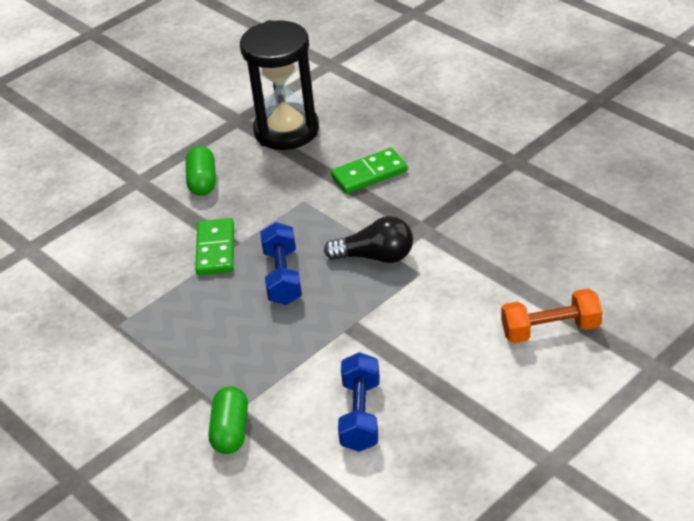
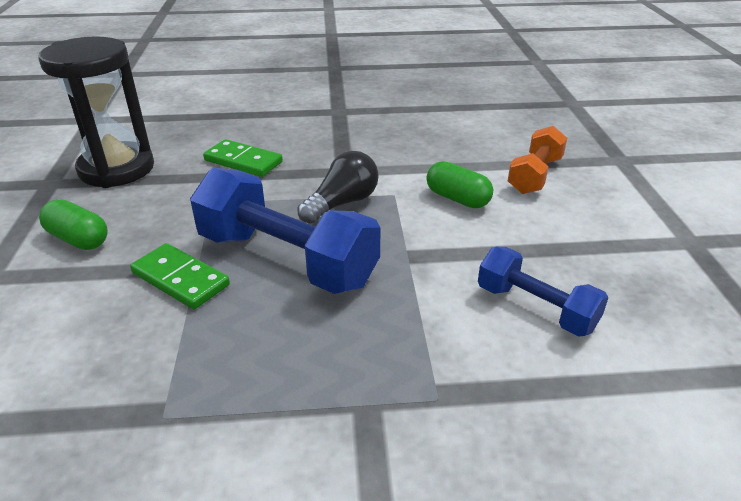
camera: 55 degrees left, 5 degrees down
(230, 431) = (464, 414): green capsule -> green capsule (457, 199)
(283, 277) = (287, 259): blue dumbbell -> blue dumbbell, size x1.72
(369, 174) = (243, 161): green domino -> green domino turned 75 degrees counterclockwise

